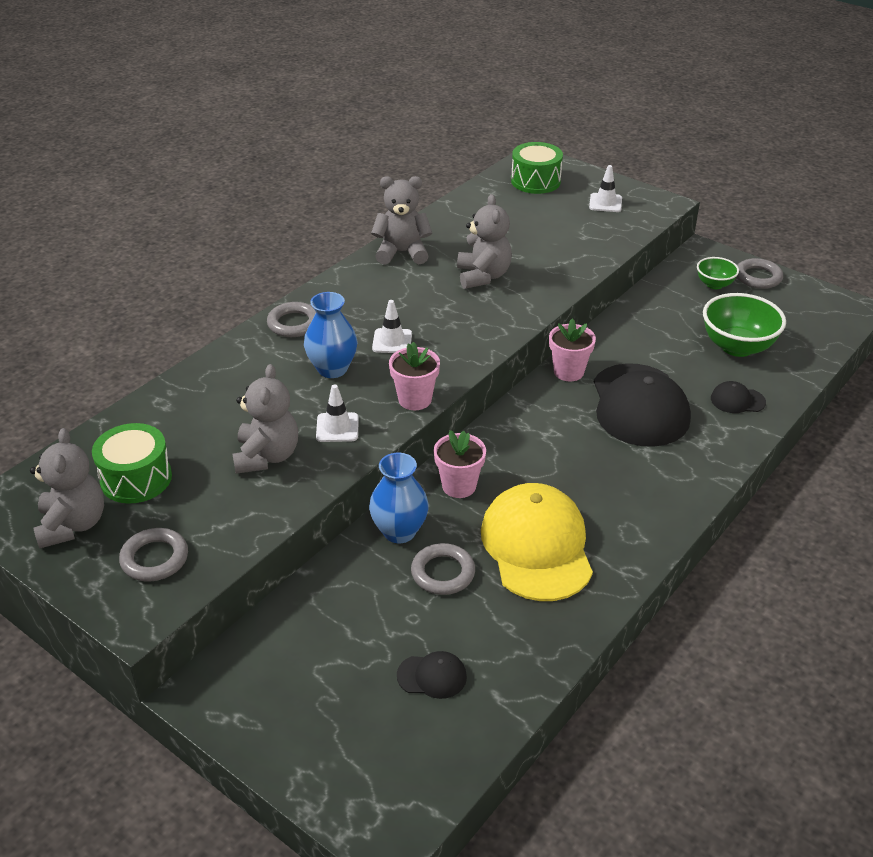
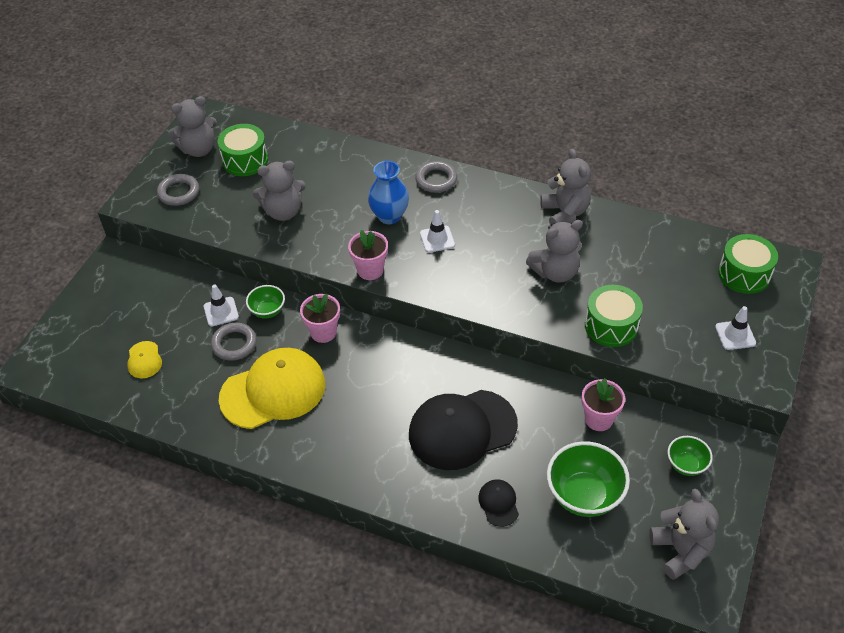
camera: 75 degrees right, 10 degrees up
(337, 427) = (324, 237): white traffic cone -> white traffic cone (221, 312)
(399, 531) = (267, 311): blue vase -> green bowl
(432, 676) = (144, 360): black cap -> yellow cap
(568, 372) = (489, 372): pink flower pot -> pink flower pot (599, 419)
(569, 261) = (611, 326): none -> green drum
(758, 277) = (721, 503): grey ring -> none
(804, 309) = (680, 551): none -> grey teddy bear

